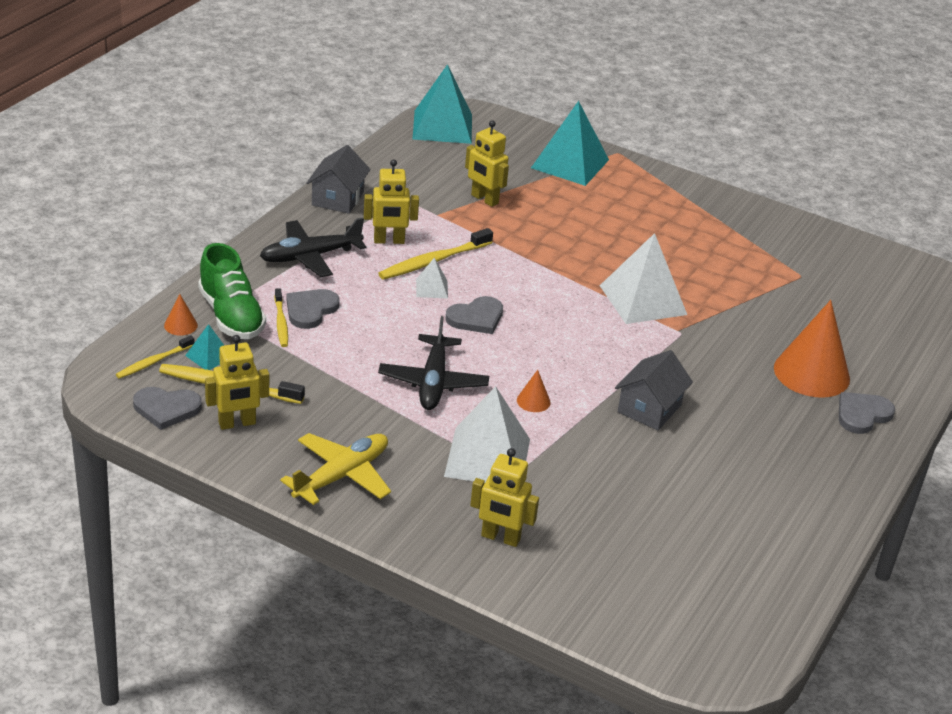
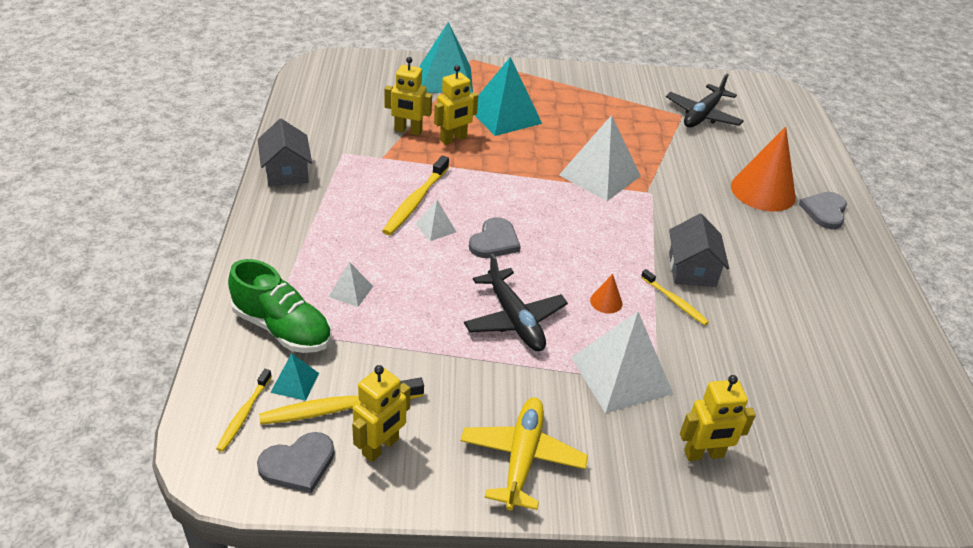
camera: 30 degrees left, 5 degrees up
(180, 325) = (240, 360): orange cone -> none
(281, 323) = (334, 316): yellow toothbrush -> yellow toothbrush (675, 302)
(310, 256) = (307, 237): black plane -> black plane (702, 115)
(310, 310) = (351, 291): grey heart -> white pyramid
(389, 241) = (363, 196): yellow robot -> yellow robot (453, 139)
(442, 126) = (321, 78): turquoise pyramid -> turquoise pyramid (504, 115)

